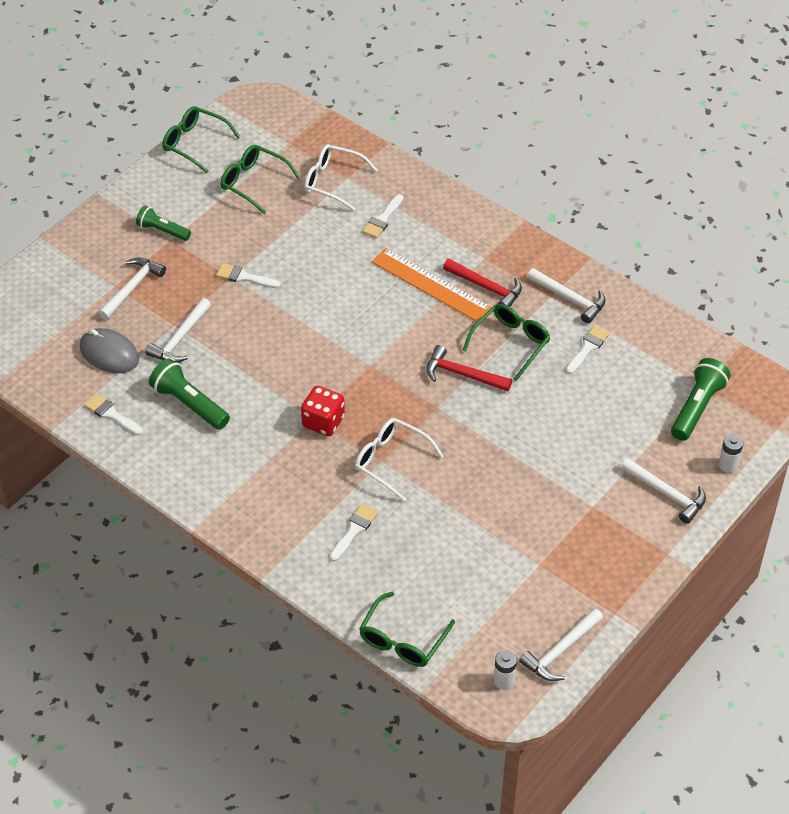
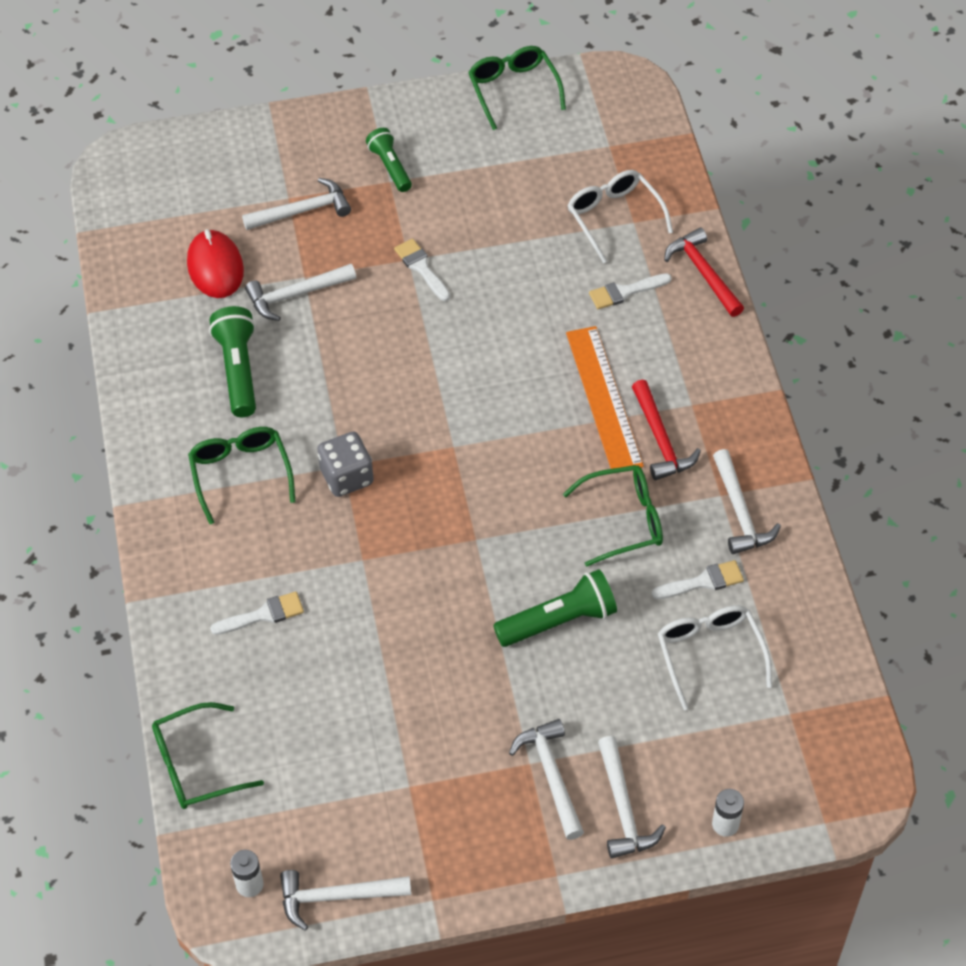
camera: 40 degrees right, 5 degrees up
(109, 353) = (215, 267): grey mouse -> red mouse
(112, 414) = (157, 333): white brush -> none
(254, 183) = (531, 169): green glasses -> green glasses (241, 474)
(323, 422) = (347, 477): red dice -> grey dice
(391, 461) = (372, 566): white glasses -> white glasses (710, 655)
(462, 374) = (538, 521): red hammer -> red hammer (703, 273)
(611, 504) = (551, 776): none -> white hammer
(697, 407) = (758, 733): green flashlight -> green flashlight (559, 621)

